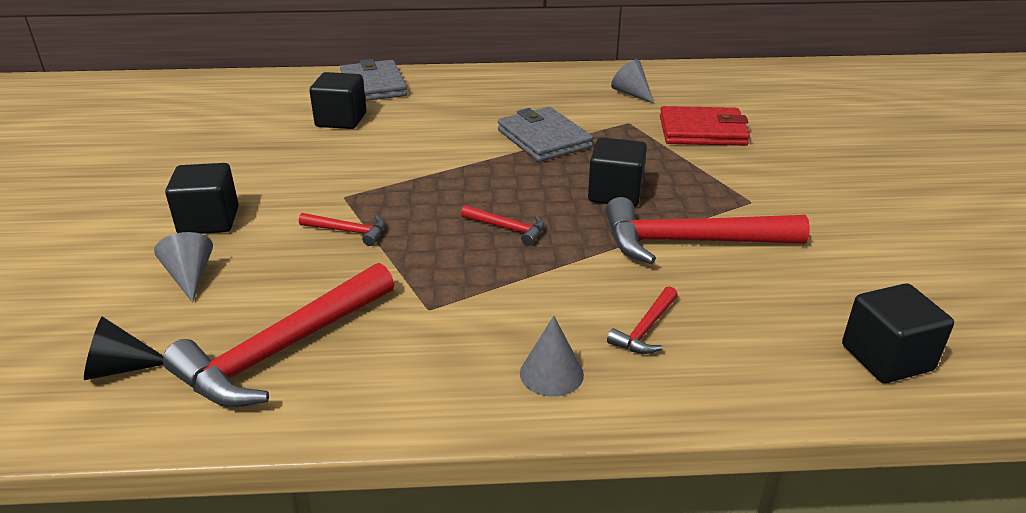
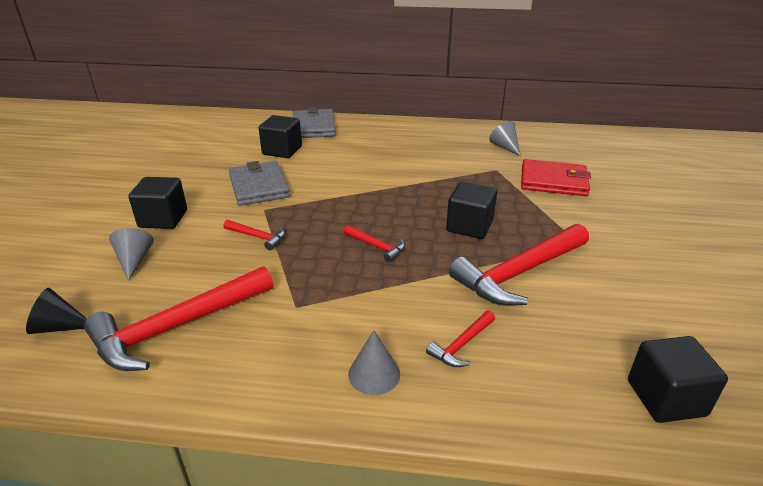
camera: 10 degrees right, 0 degrees up
(544, 139) = (426, 177): grey wallet -> grey wallet (259, 186)
(690, 242) = (519, 273): red hammer -> red hammer turned 45 degrees counterclockwise

